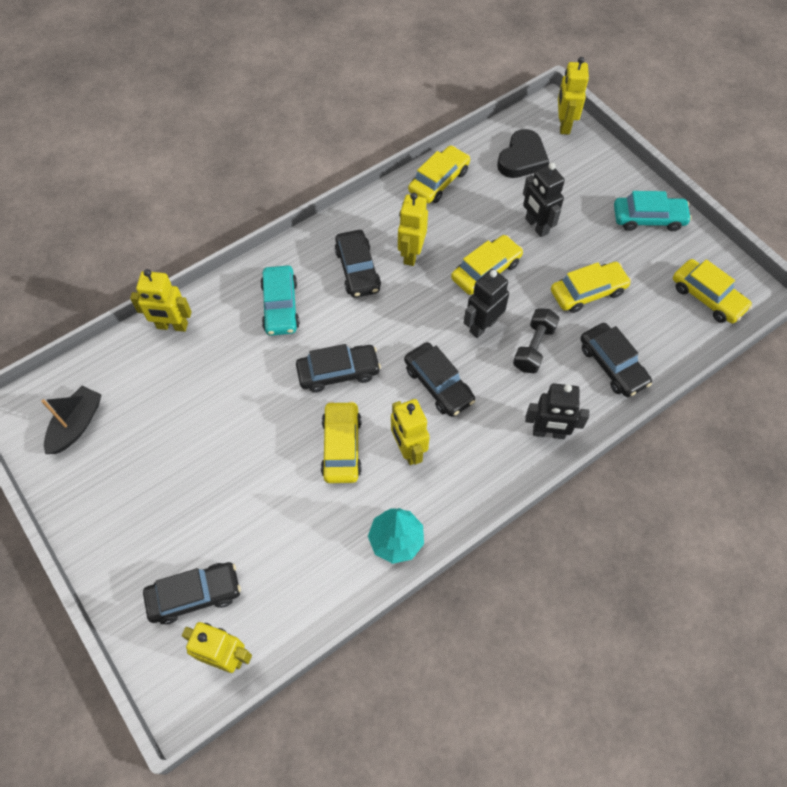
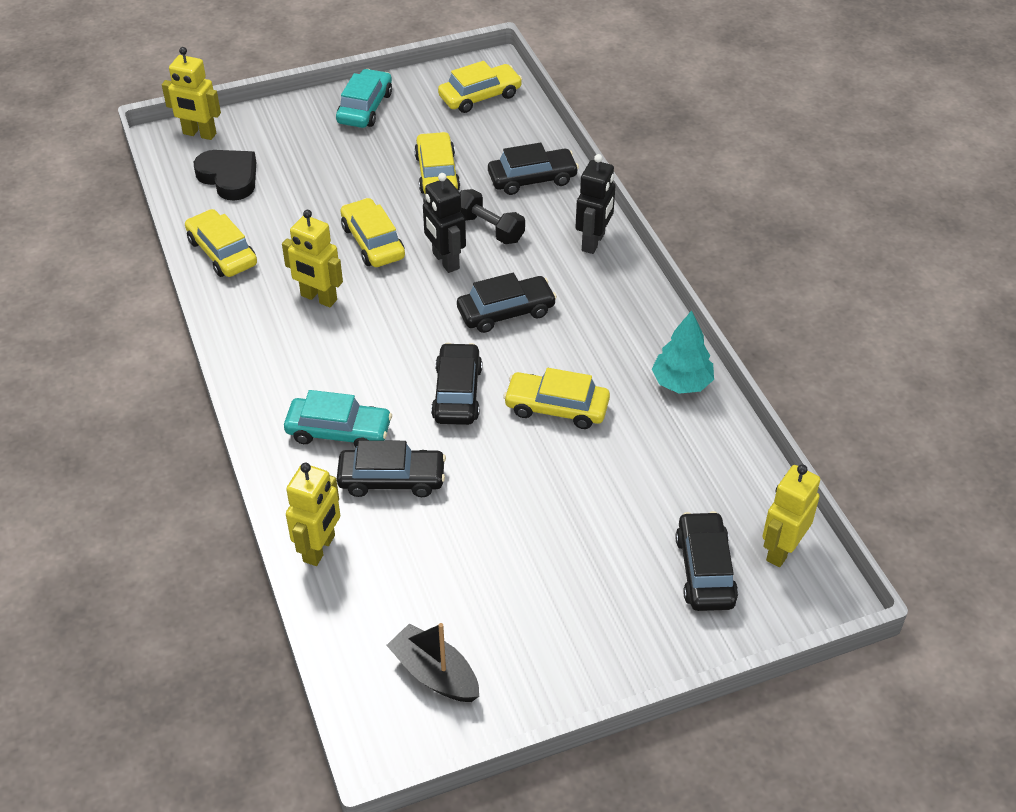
camera: 75 degrees left, 15 degrees down
(357, 270) = (318, 350): black car -> black car (392, 479)
(408, 450) = (578, 352): yellow robot -> none
(536, 226) = (331, 189): black robot -> none

